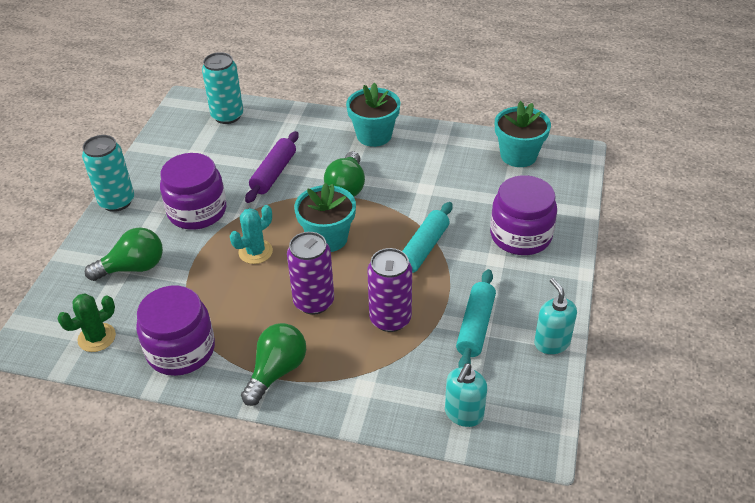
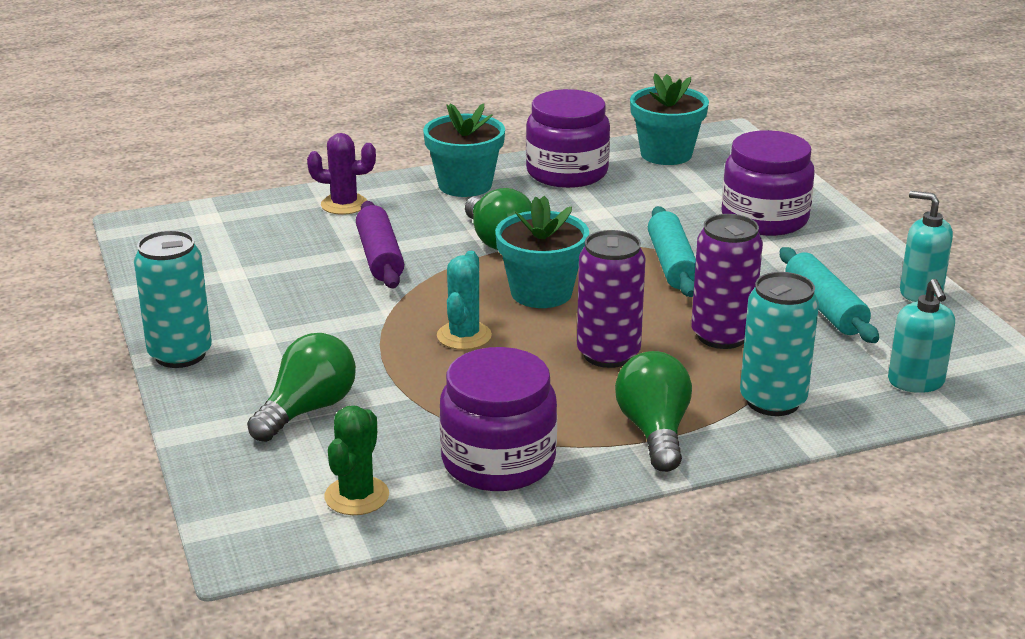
camera: 35 degrees left, 15 degrees down
(197, 211) = (321, 325): purple jar -> purple jar (567, 172)
(227, 116) = (228, 222): turquoise can -> turquoise can (772, 401)
(296, 125) = (344, 204): none -> purple cactus

